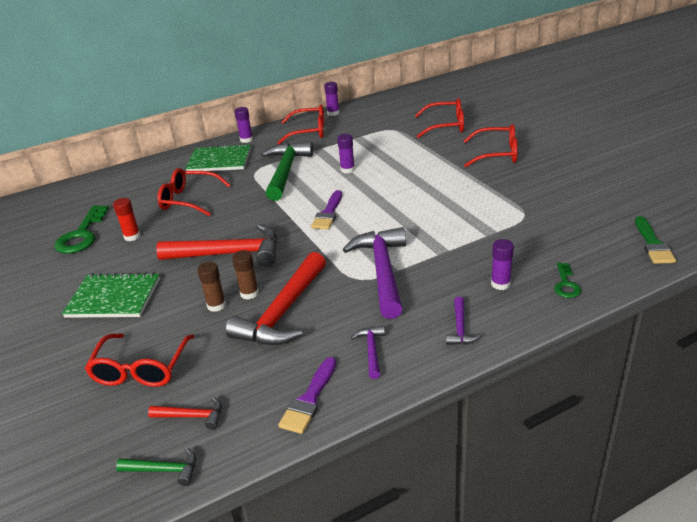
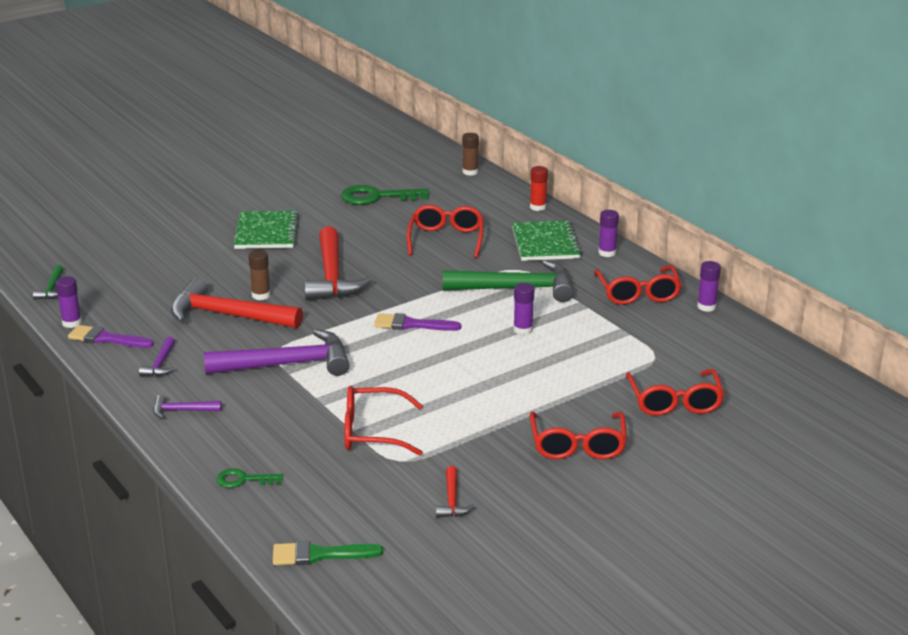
camera: 80 degrees right, 5 degrees down
(132, 236) = (371, 222): red glue stick -> red glue stick (538, 207)
(141, 369) = (164, 262): red glasses -> red glasses (372, 432)
(192, 416) = (103, 291): red hammer -> red hammer (452, 500)
(216, 305) = (245, 281): brown glue stick -> brown glue stick (470, 172)
(371, 351) = (160, 364): purple hammer -> purple hammer turned 105 degrees clockwise
(500, 284) = (251, 436): purple glue stick -> purple glue stick (72, 323)

